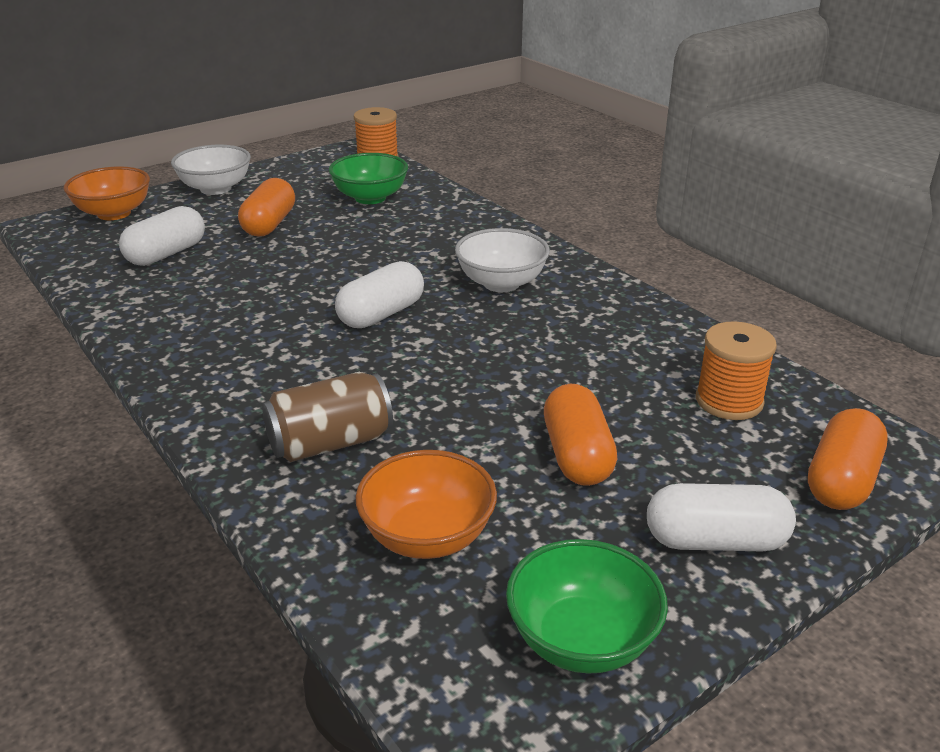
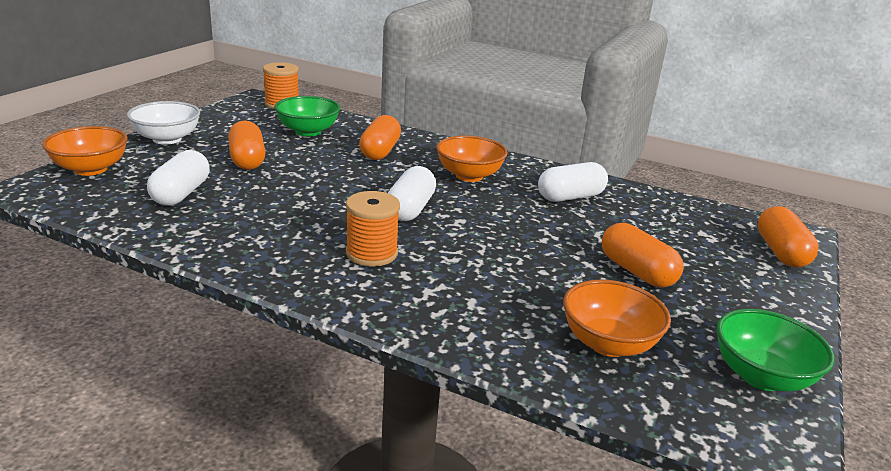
camera: 30 degrees left, 5 degrees down
(330, 443) = (476, 301): brown can -> none
(426, 234) = (380, 151): none -> orange capsule
(501, 283) = (469, 176): white bowl -> orange bowl
(715, 541) = (761, 300): white capsule -> white capsule (570, 197)
(729, 401) = (680, 222): orange spool -> orange spool (371, 253)

